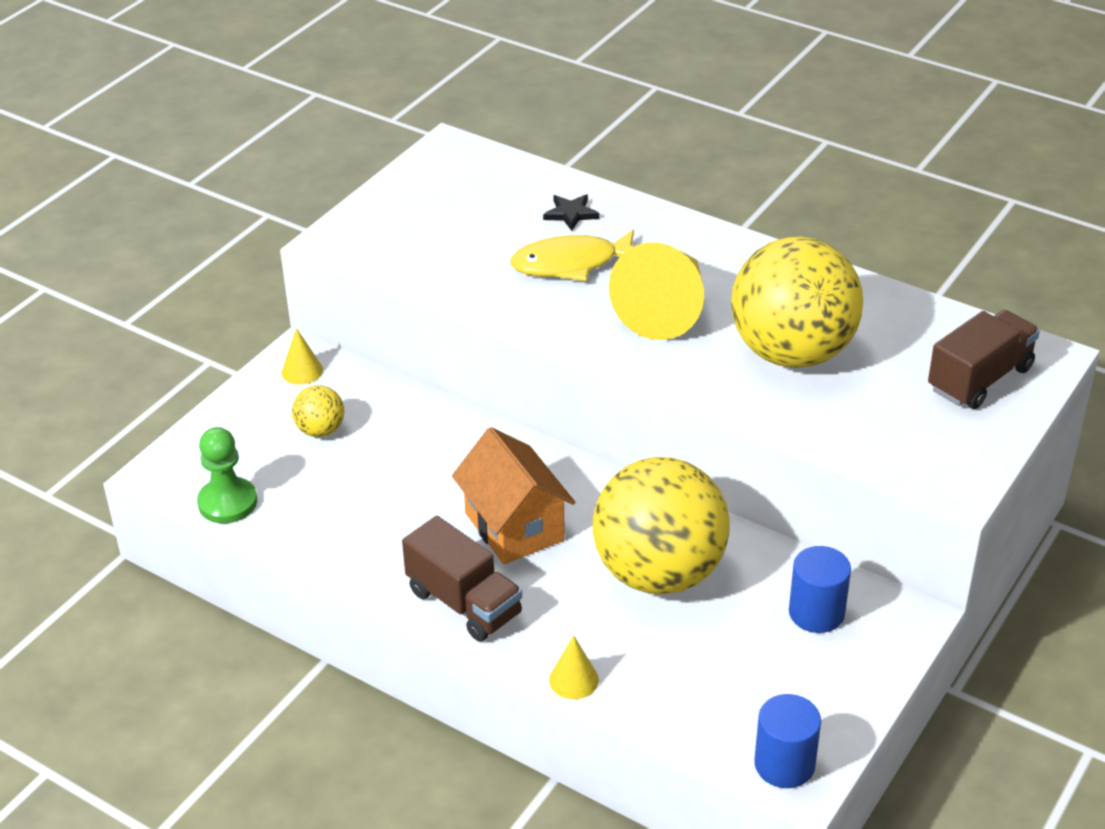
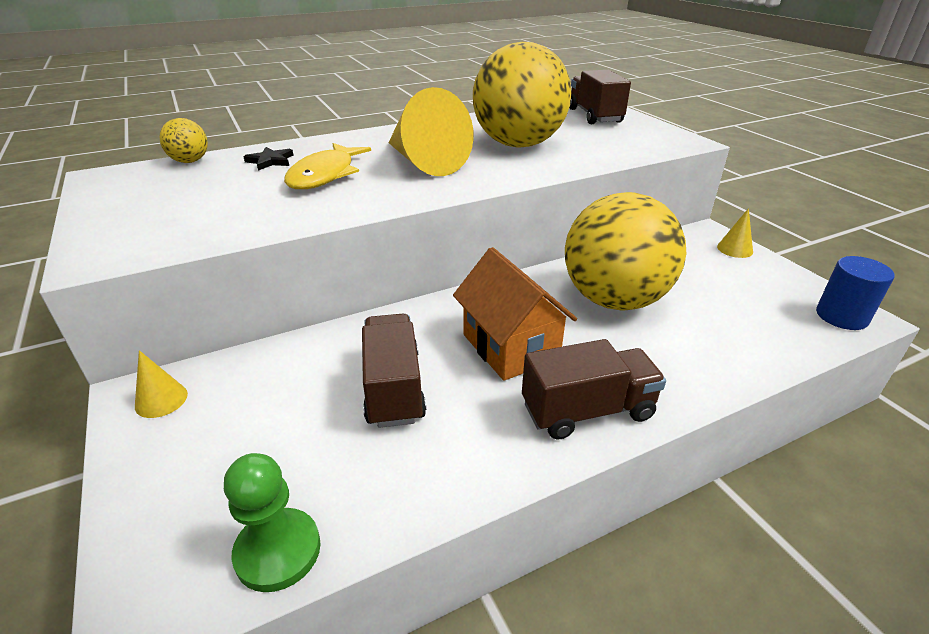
camera: 60 degrees left, 5 degrees down
(320, 430) = (260, 419): yellow ball -> yellow ball (190, 161)
(405, 481) = (393, 388): none -> brown truck
(514, 526) = (510, 347): orange house -> orange house turned 60 degrees clockwise
(574, 680) = (719, 381): yellow cone -> yellow cone (735, 249)
(816, 613) = (689, 258): blue cylinder -> none

